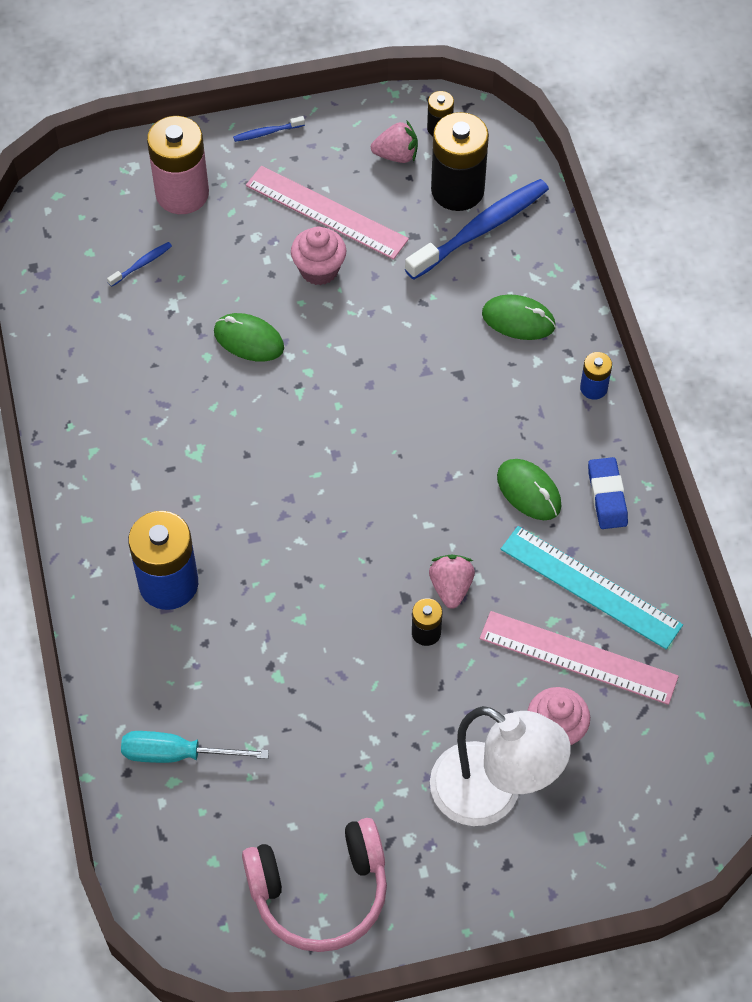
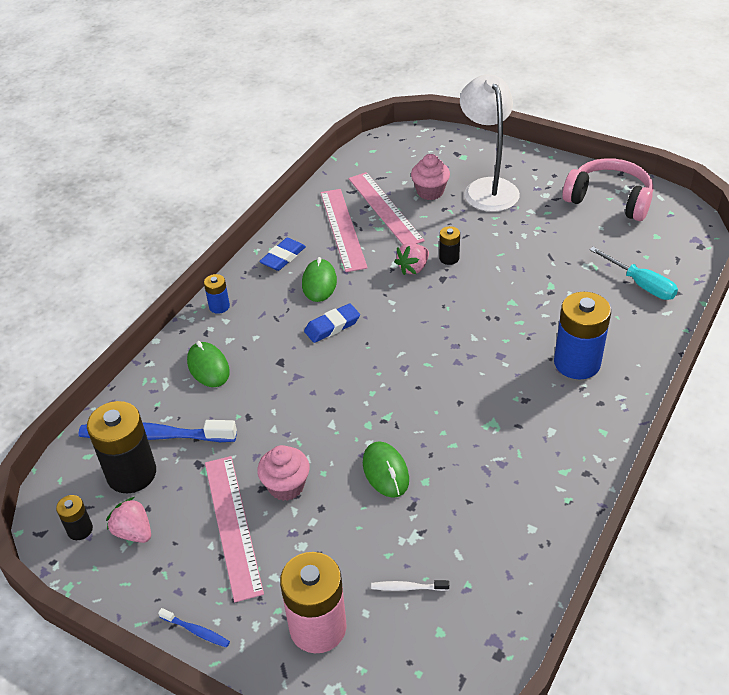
camera: 135 degrees left, 15 degrees down
(142, 264) = (407, 587): blue toothbrush -> white toothbrush
(454, 448) = (332, 326): none -> blue eraser
(590, 587) = (343, 229): turquoise ruler -> pink ruler

